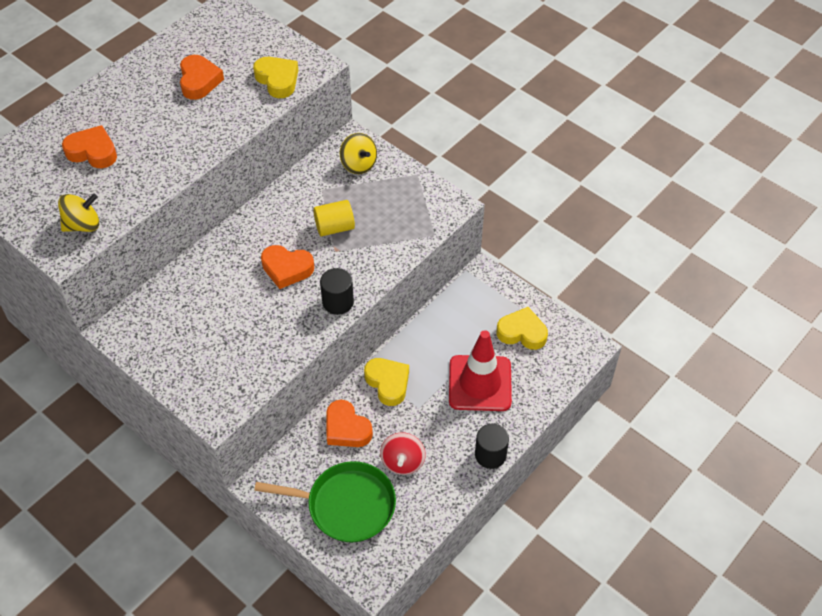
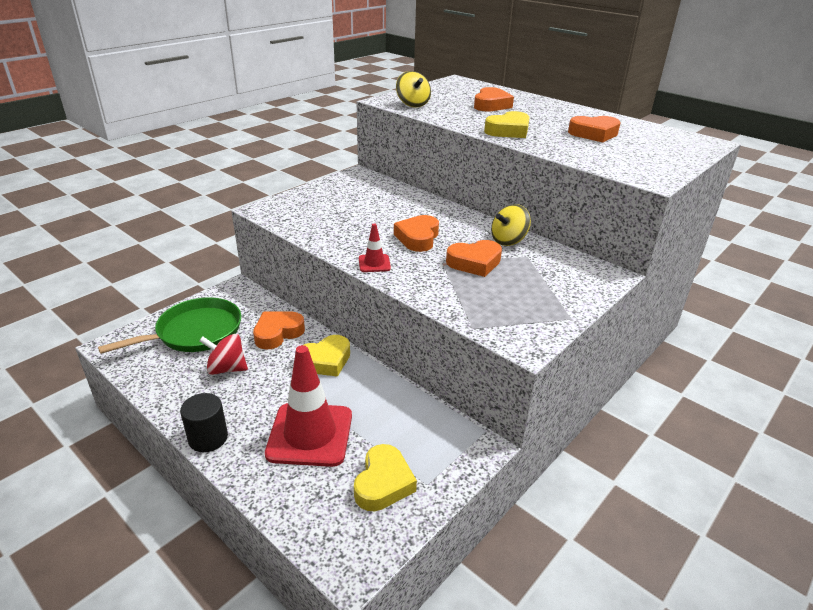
camera: 90 degrees right, 20 degrees down
(277, 80) = (616, 162): yellow heart -> yellow heart (508, 131)
(334, 227) = (474, 263): yellow cylinder -> orange heart
(338, 302) = (374, 263): black cylinder -> red traffic cone
(346, 505) = (195, 332): green pan -> green pan turned 135 degrees counterclockwise
(358, 164) = (572, 278): yellow spinning top -> yellow spinning top (508, 240)

